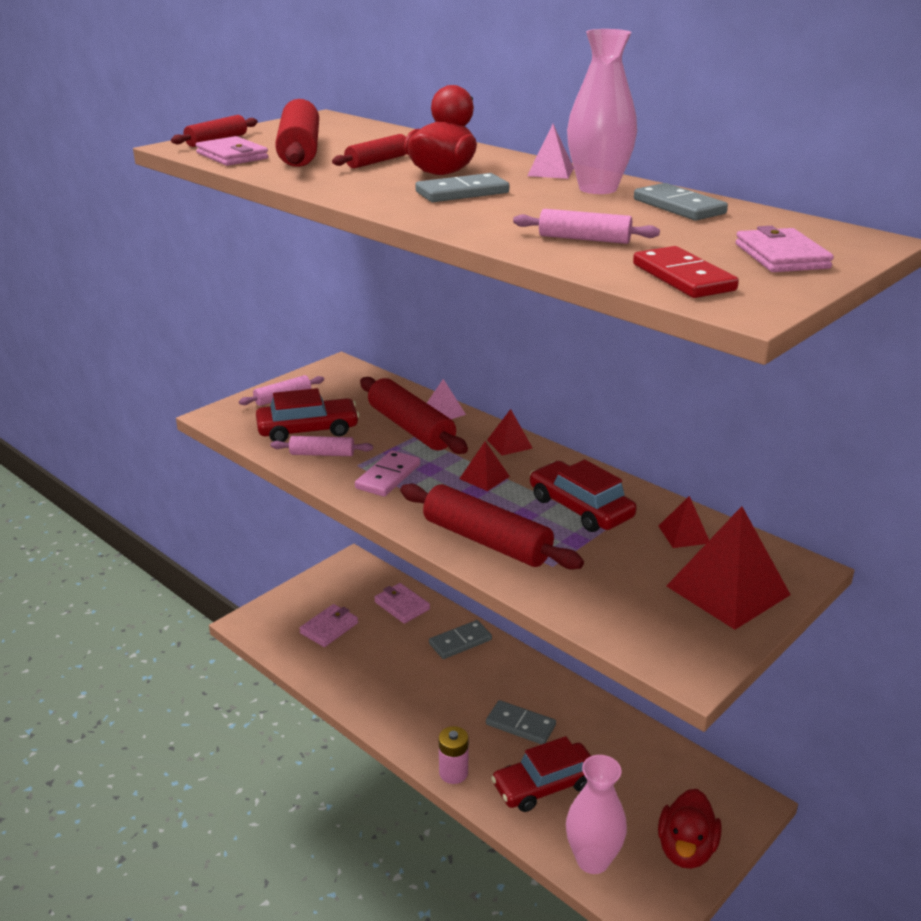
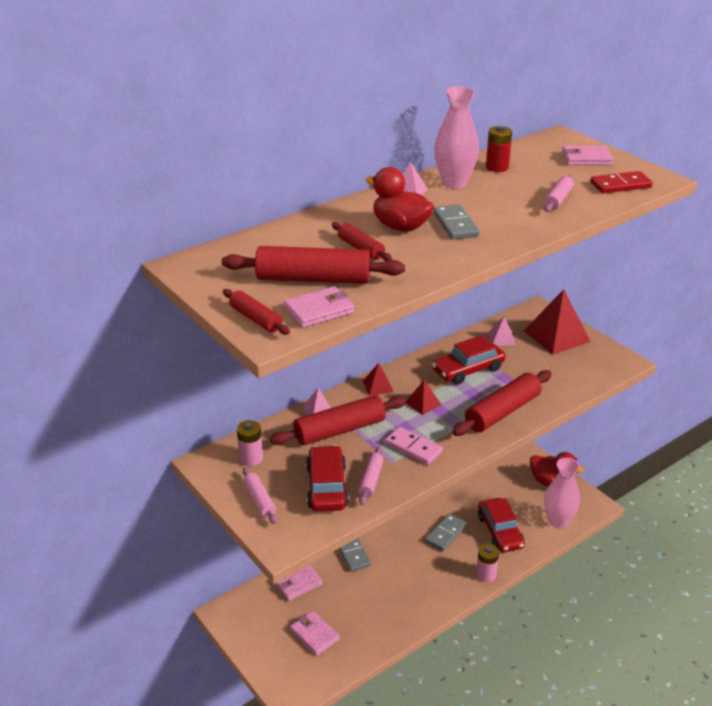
camera: 80 degrees left, 5 degrees up
(349, 386) = (251, 458): none -> pink battery
(679, 207) = (497, 167): grey domino -> red battery
(684, 534) = (501, 338): red pyramid -> pink pyramid

